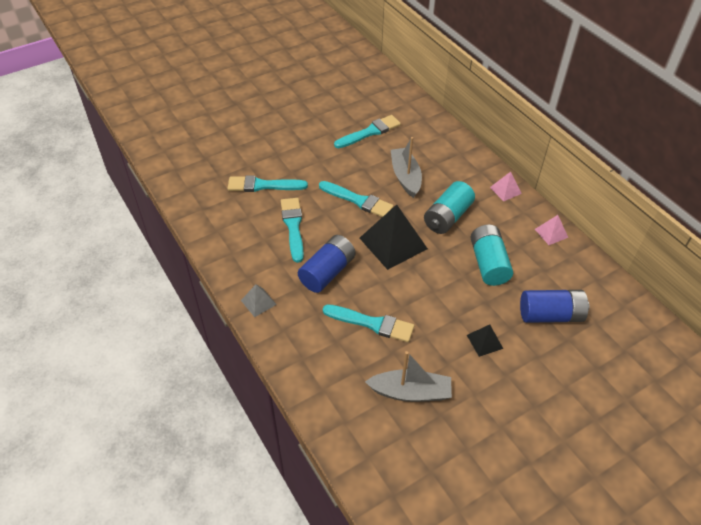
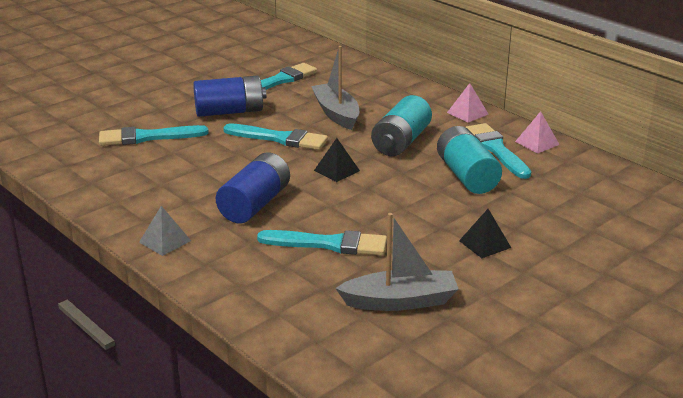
camera: 10 degrees left, 20 degrees down
(293, 226) = (197, 169): turquoise brush -> turquoise brush (496, 149)
(393, 243) = (337, 170): black pyramid -> black pyramid, size x0.49
(550, 315) = (561, 212): blue battery -> blue battery (229, 111)

